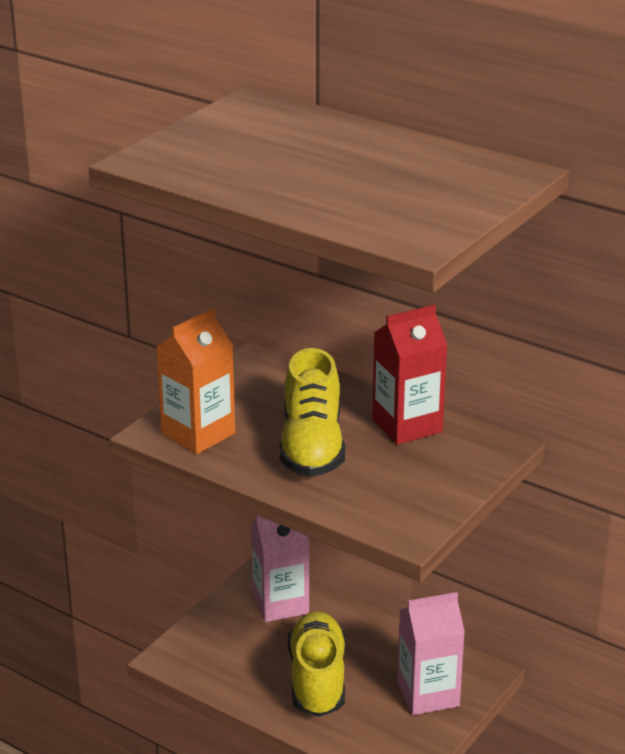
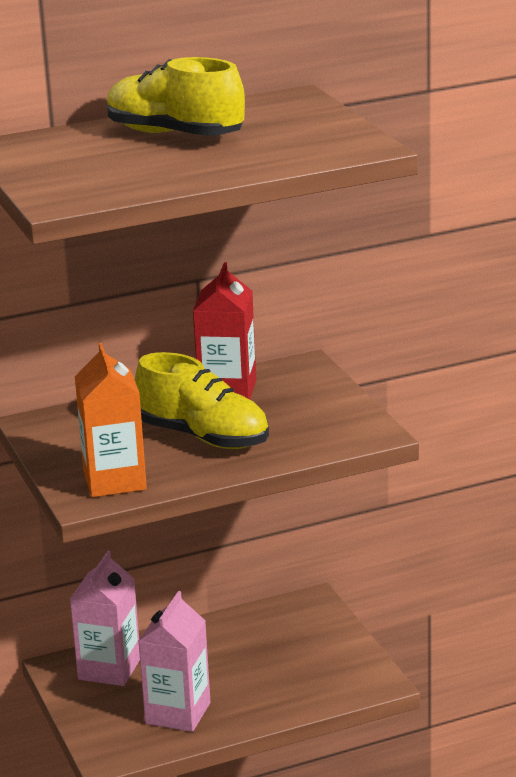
camera: 55 degrees left, 5 degrees down
(317, 680) = (230, 685): yellow shoe -> yellow shoe (175, 135)
(428, 694) = (308, 637): pink carton -> pink carton (178, 713)

